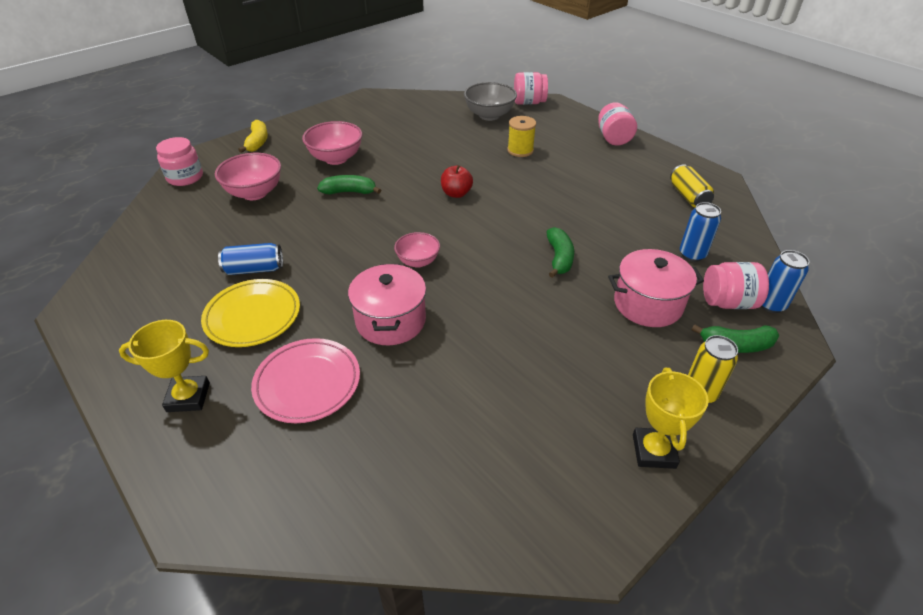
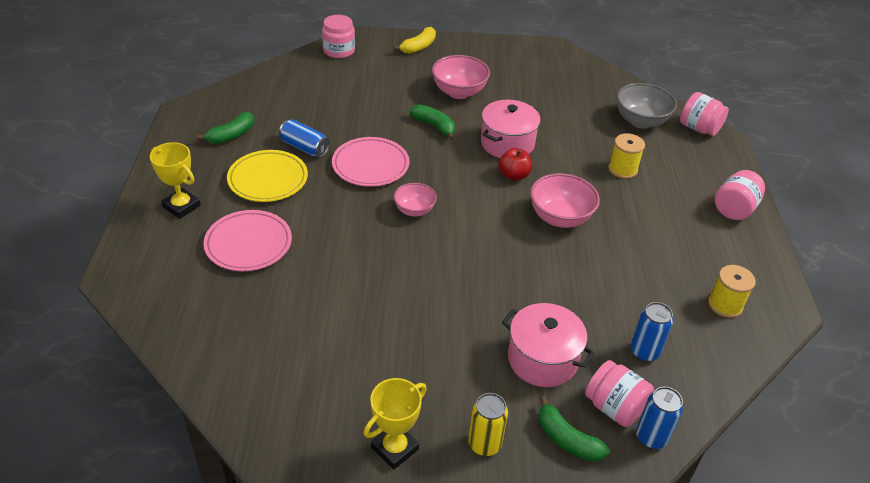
camera: 40 degrees right, 0 degrees up
(255, 193) = (369, 89): pink bowl -> pink bowl (560, 218)
(335, 249) = (370, 165): none -> pink plate
(391, 321) = (343, 240): pink pot -> pink pot (507, 143)
(559, 258) = (523, 278): green banana -> green banana (231, 135)
(688, 196) = (725, 305): yellow can -> yellow spool

